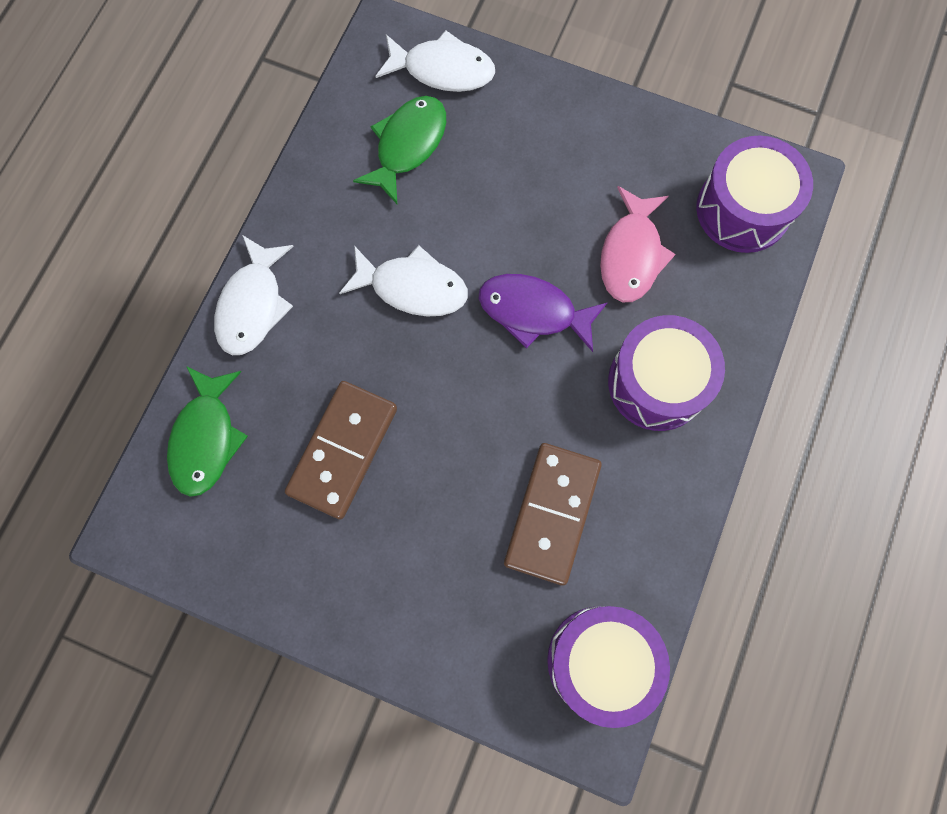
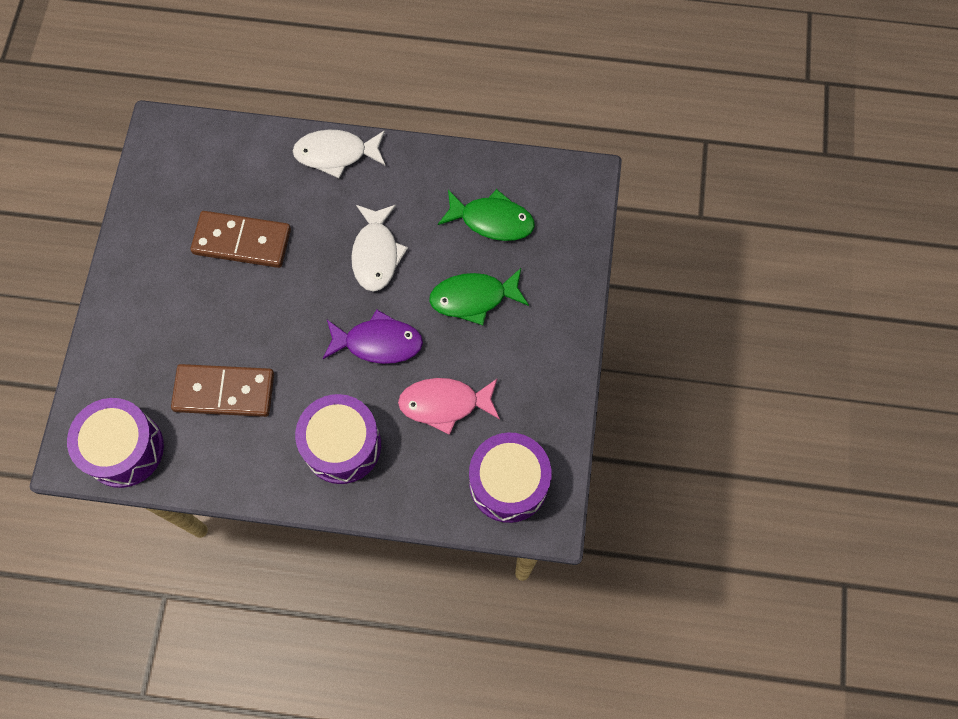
camera: 75 degrees right, 5 degrees down
(206, 438) = (232, 154): green fish -> green fish (473, 298)
(442, 70) = (566, 228): white fish -> none
(533, 311) = (378, 343): purple fish -> purple fish turned 90 degrees clockwise

